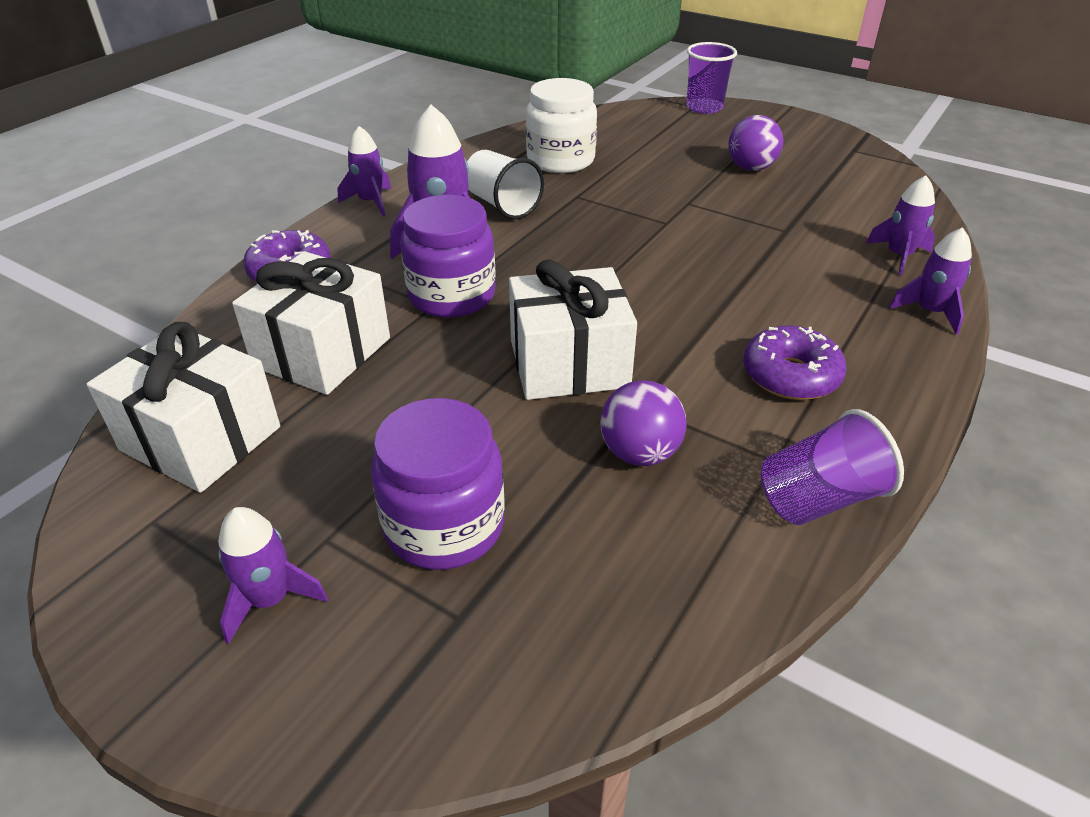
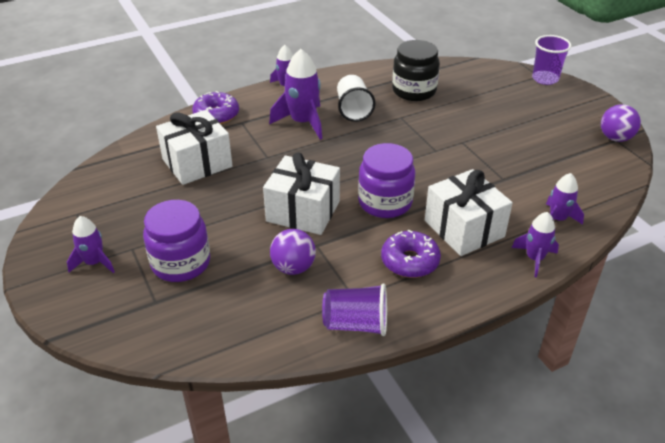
camera: 30 degrees right, 0 degrees up
(201, 438) = (119, 185): white gift -> white gift (464, 228)
(452, 296) = (280, 154): purple jar -> purple jar (385, 202)
(560, 160) = (414, 91): white jar -> black jar
(751, 168) = (528, 131): purple ball -> purple ball (615, 138)

